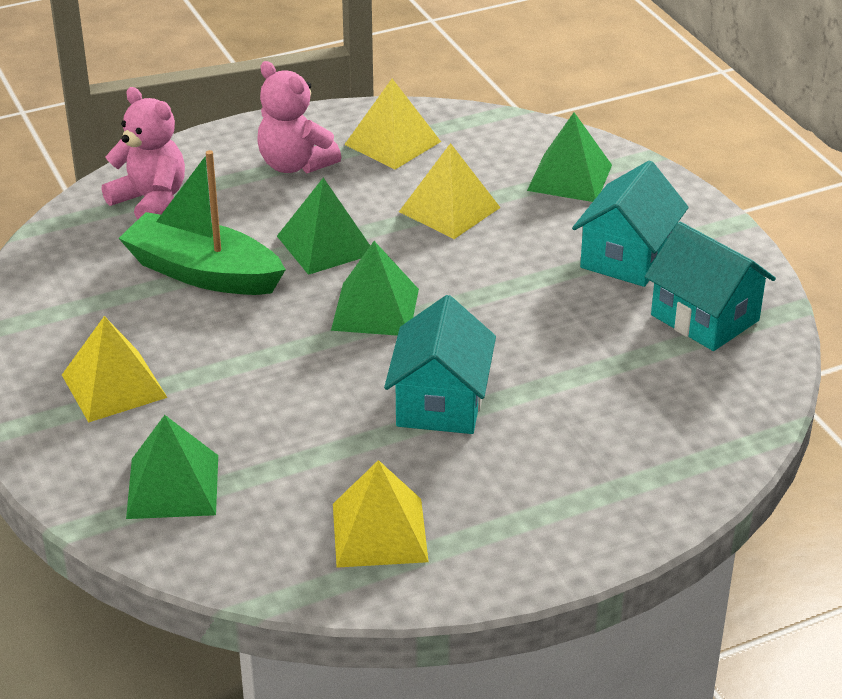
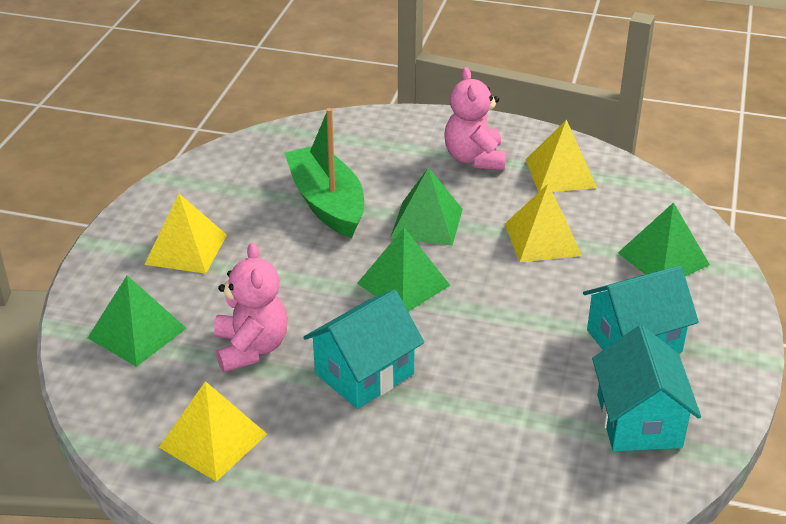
camera: 40 degrees right, 0 degrees up
(150, 201) = (354, 141): pink teddy bear -> pink teddy bear (251, 348)

